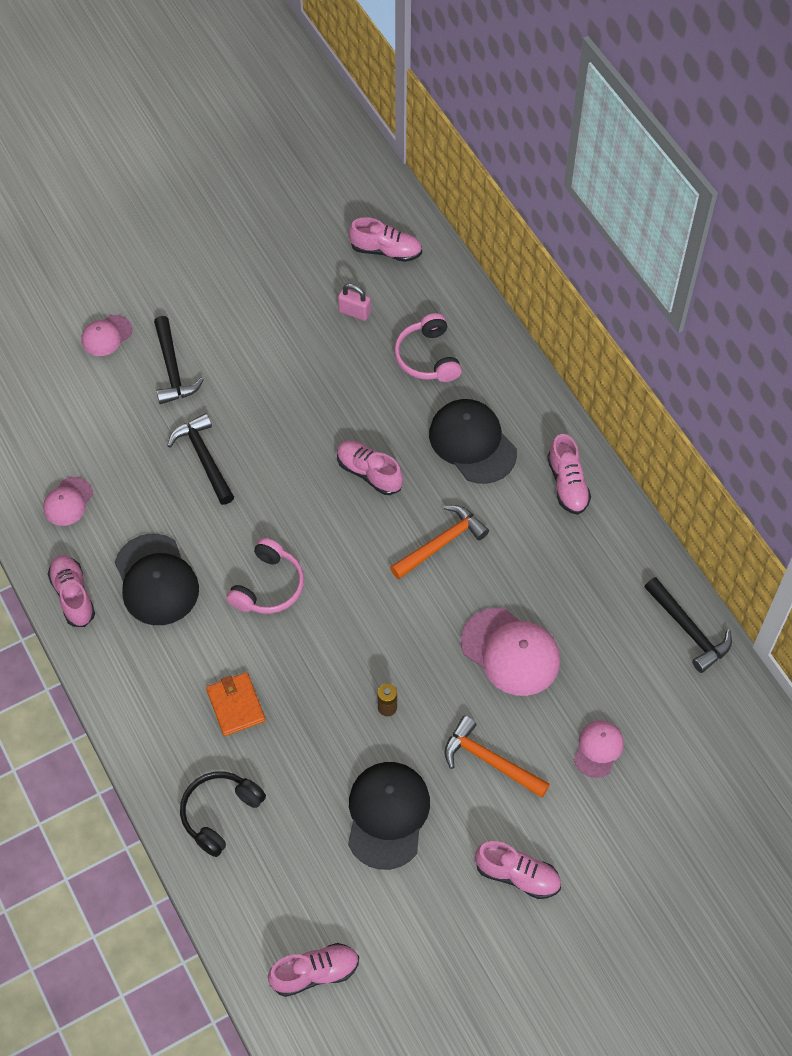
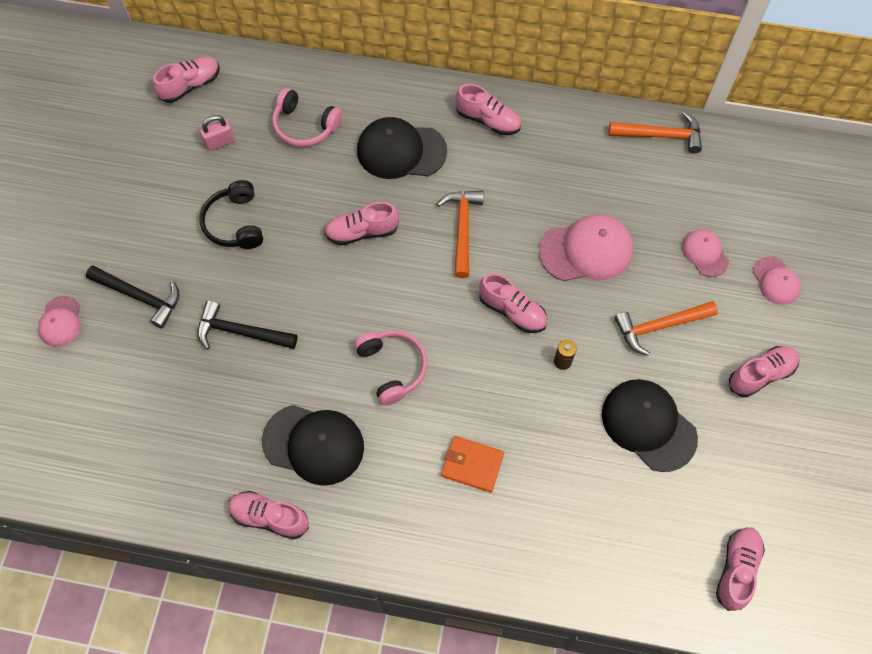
camera: 50 degrees left, 5 degrees up
(68, 501) = (181, 460): pink cap -> pink cap (776, 281)
(220, 814) = (554, 543): black headphones -> black headphones (235, 223)
(399, 636) = (512, 311): none -> pink shoe
(688, 630) = (660, 135): black hammer -> orange hammer

